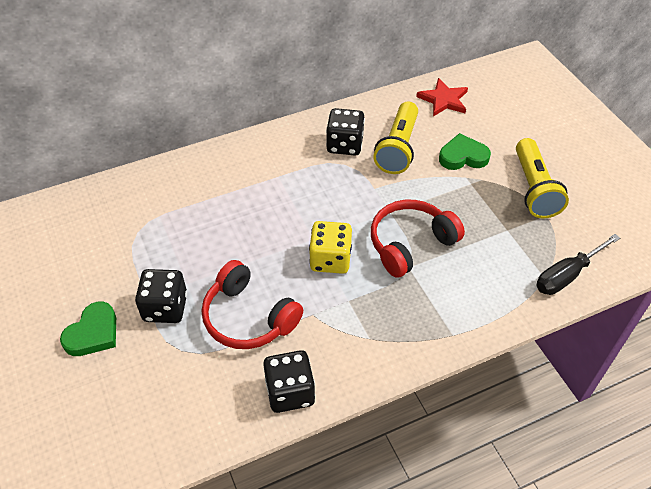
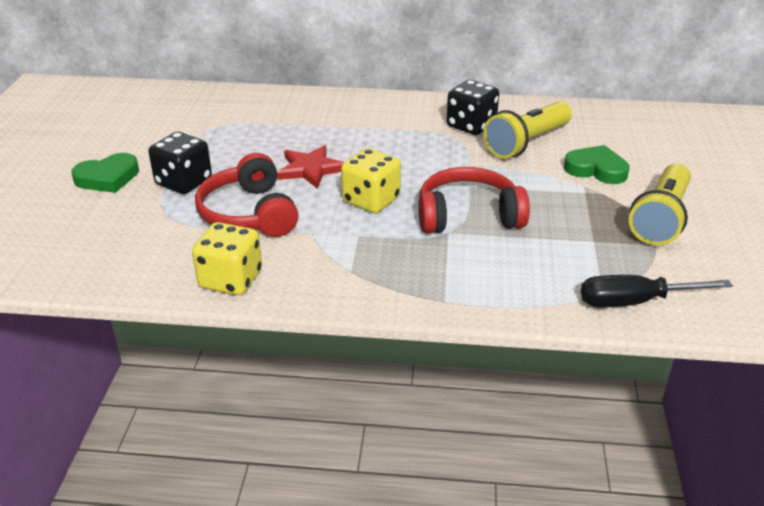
camera: 30 degrees right, 15 degrees down
(290, 392) = (230, 279): black dice -> yellow dice
(443, 100) = (616, 122): red star -> red star (310, 169)

